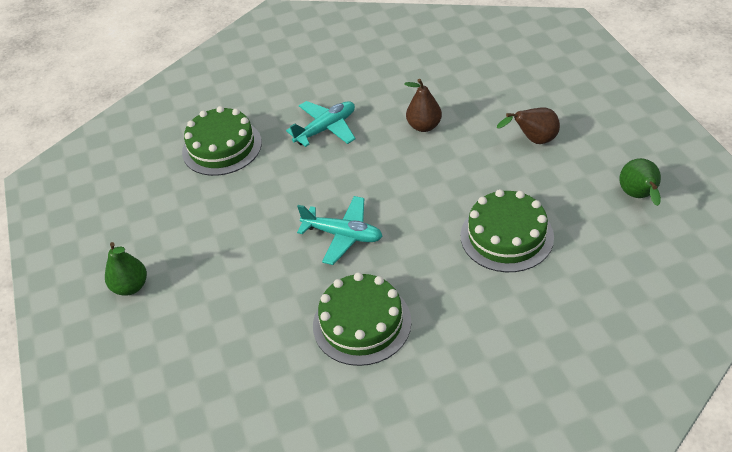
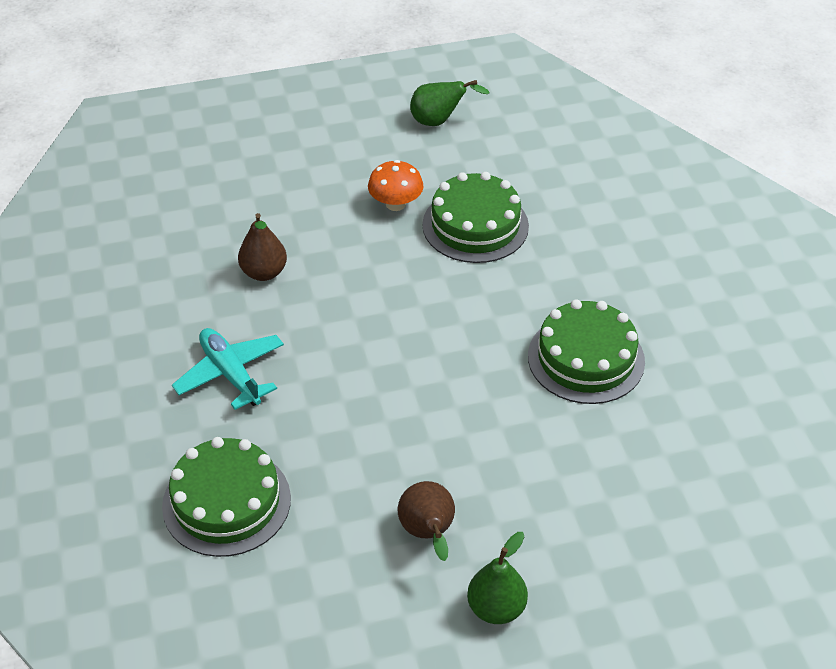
camera: 90 degrees left, 0 degrees up
(343, 235) = (444, 367): turquoise plane -> none
(519, 184) = (395, 204): none -> orange mushroom
(534, 140) = (325, 181): brown pear -> brown pear (428, 534)

